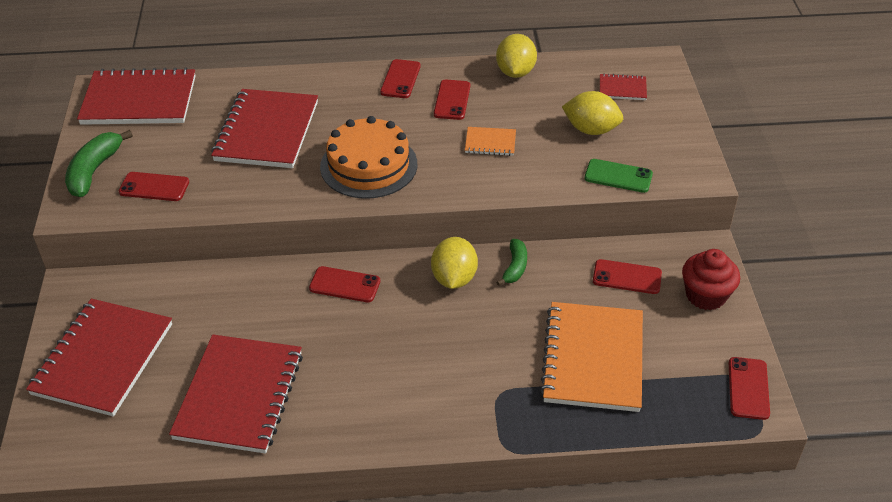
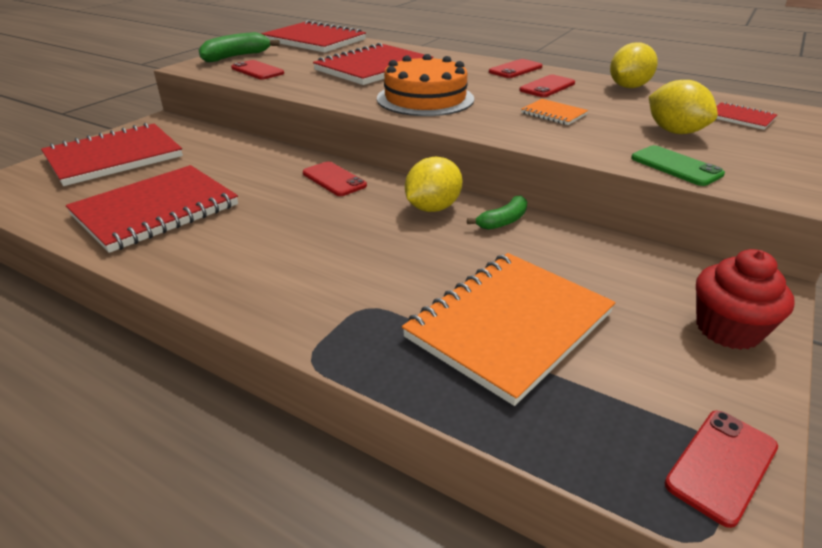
camera: 35 degrees right, 10 degrees down
(627, 277) = (627, 273): red phone -> none

